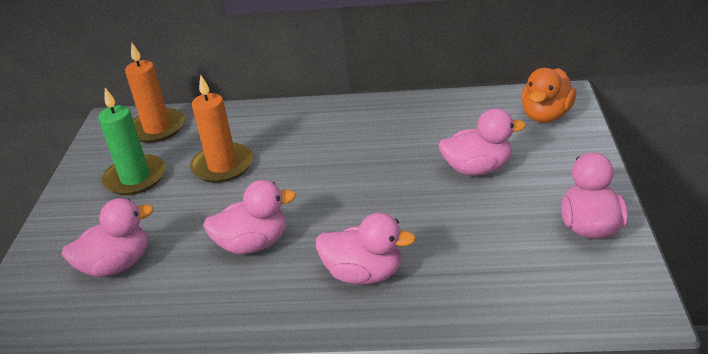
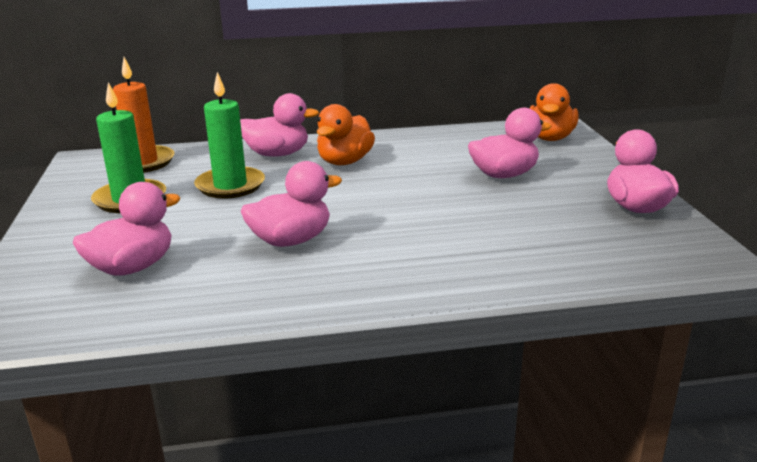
camera: 15 degrees left, 10 degrees down
(222, 166) = (230, 186): orange candle -> green candle
(333, 139) = (345, 162): none -> orange duck
(364, 273) = (426, 254): pink duck -> pink duck (277, 154)

